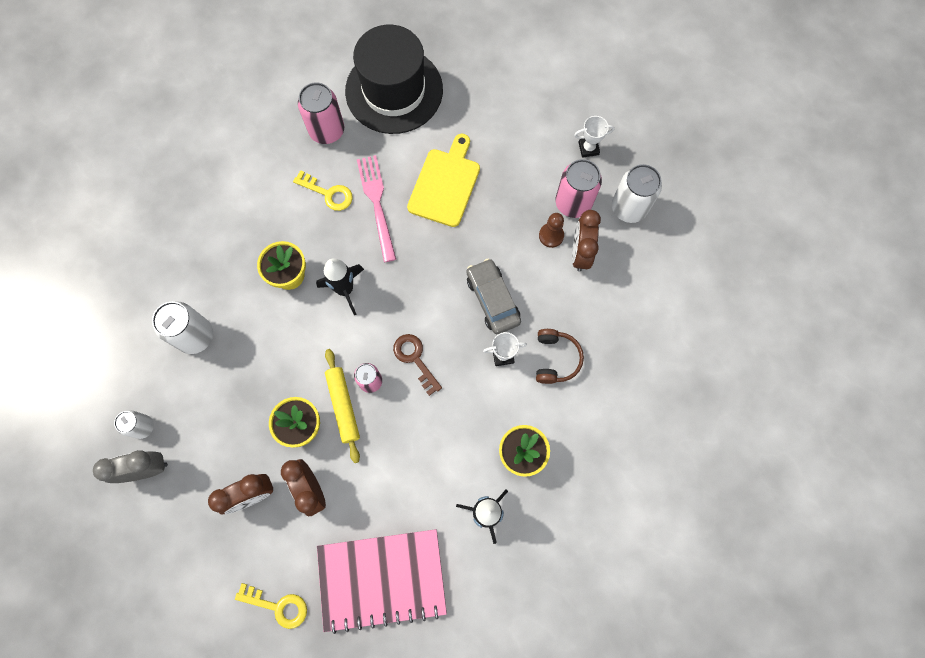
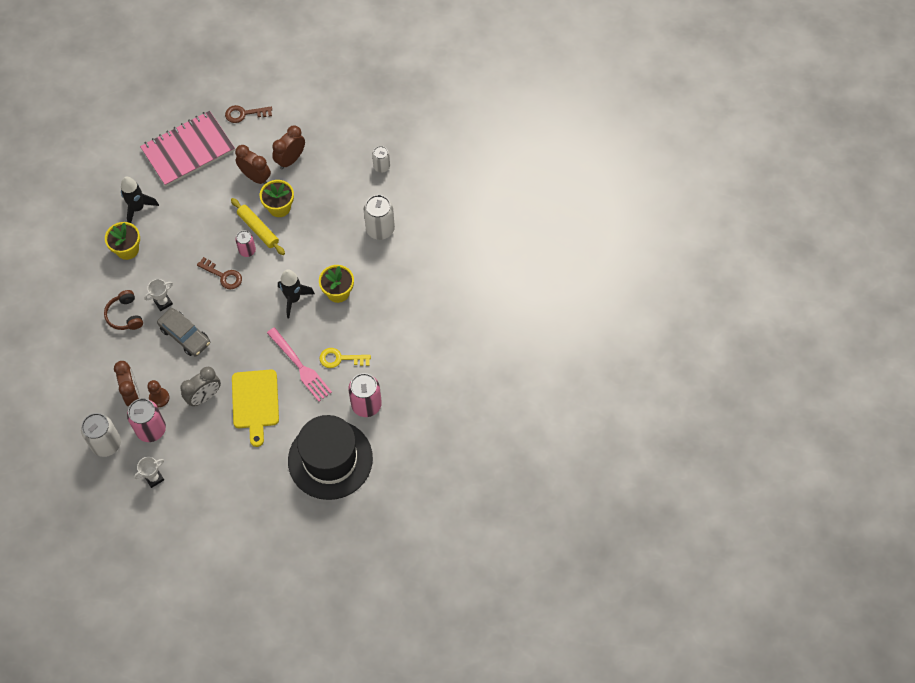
camera: 155 degrees right, 10 degrees down
(147, 469) = (365, 146): grey clock -> grey clock (204, 397)
(278, 606) = (244, 114): yellow key -> brown key

